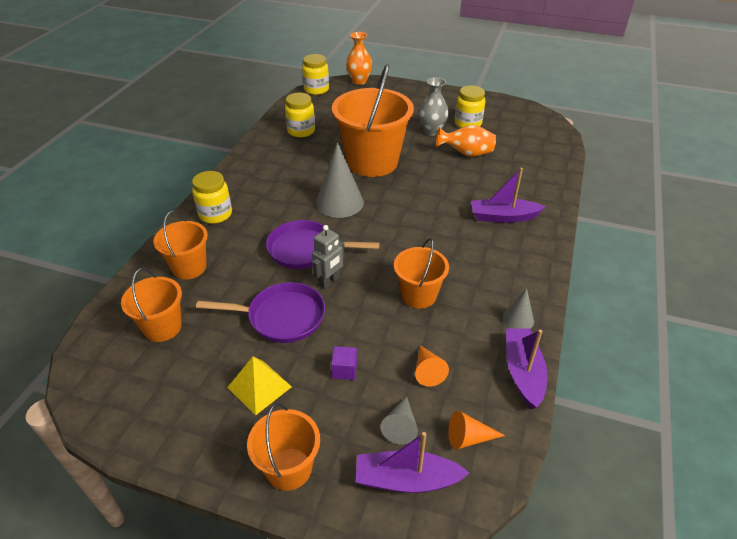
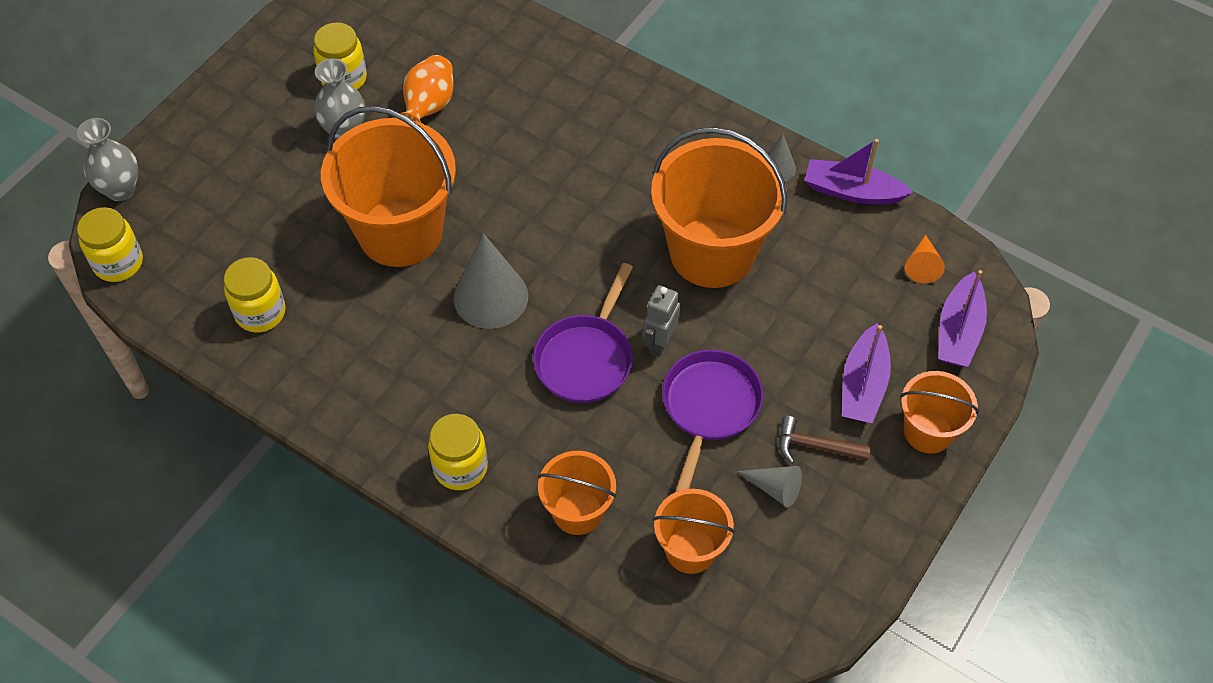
camera: 75 degrees left, 15 degrees up
(259, 387) = (816, 446): yellow pyramid -> brown hammer
(329, 282) = (659, 343): grey robot -> grey robot turned 120 degrees counterclockwise
(344, 370) = (810, 355): purple cube -> none
(359, 81) = (120, 189): orange vase -> grey vase
(400, 426) = (897, 320): grey cone -> grey cone (775, 488)
(418, 295) = (712, 252): orange bucket -> orange bucket, size x1.87
(427, 371) = (830, 276): orange cone -> none
(503, 217) = (592, 117): purple boat -> purple boat (863, 385)

